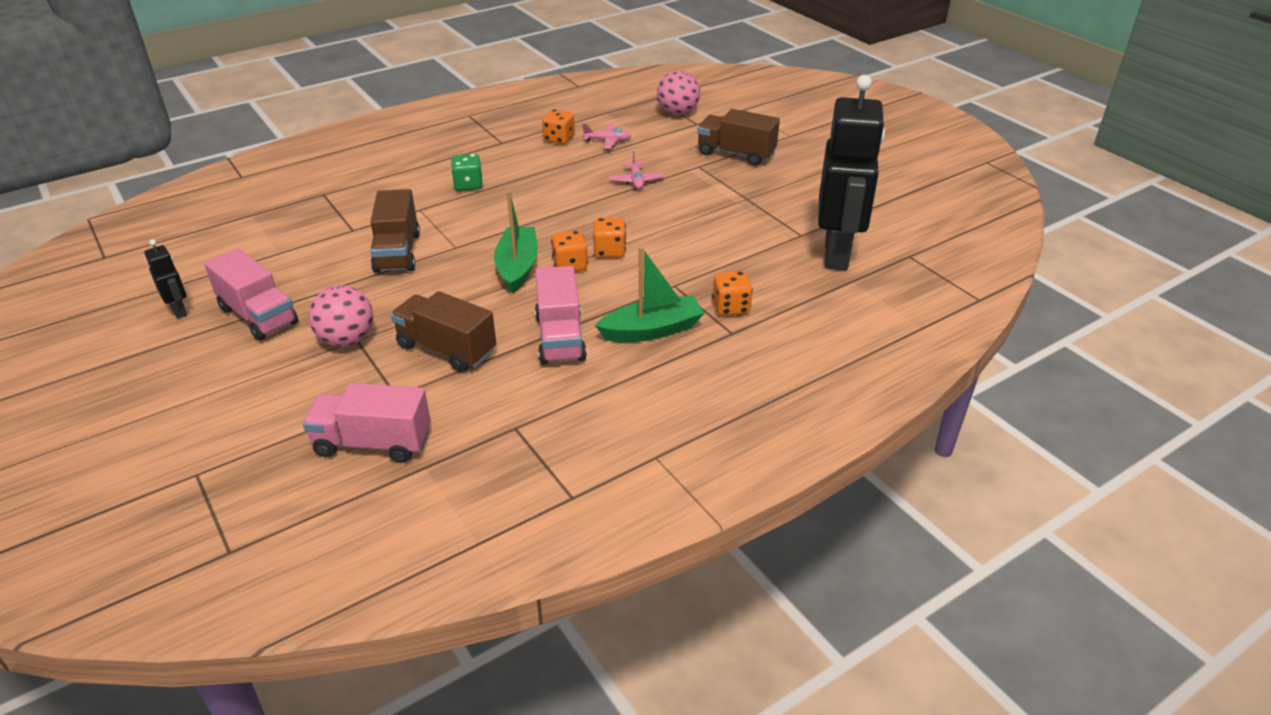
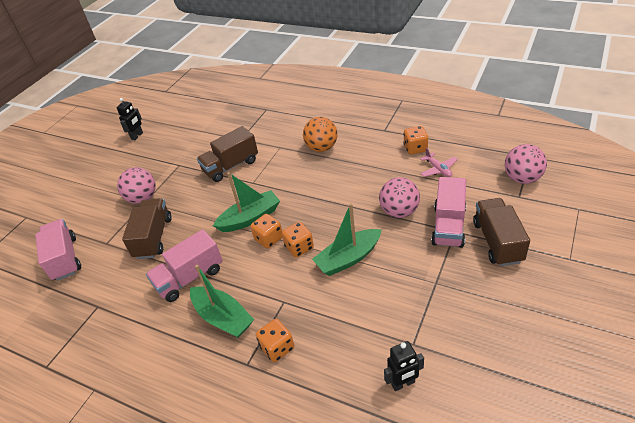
camera: 65 degrees right, 5 degrees up
(258, 316) = (146, 159): pink truck -> pink truck (448, 226)
(468, 185) = (321, 148): green dice -> orange ball
(636, 181) = (399, 211): pink plane -> pink ball
(662, 229) = (348, 258): none -> green boat
(837, 254) = (403, 383): black robot -> black robot, size x0.42

